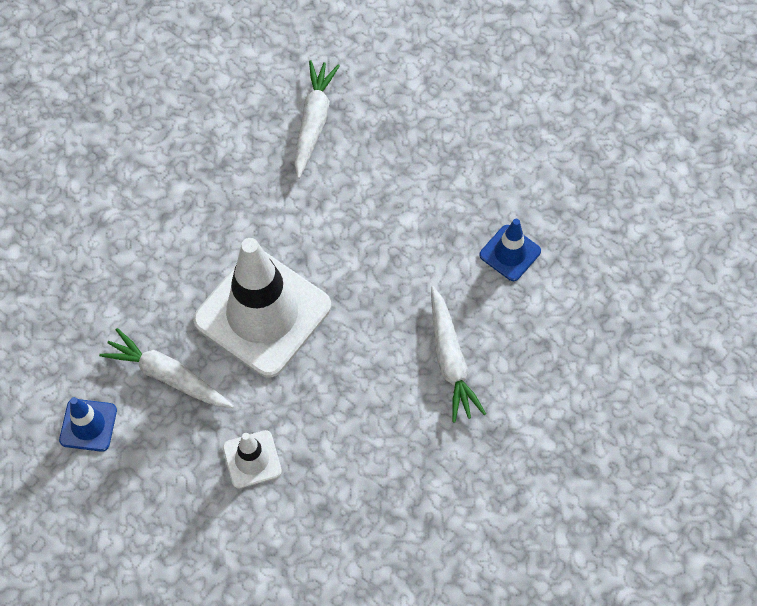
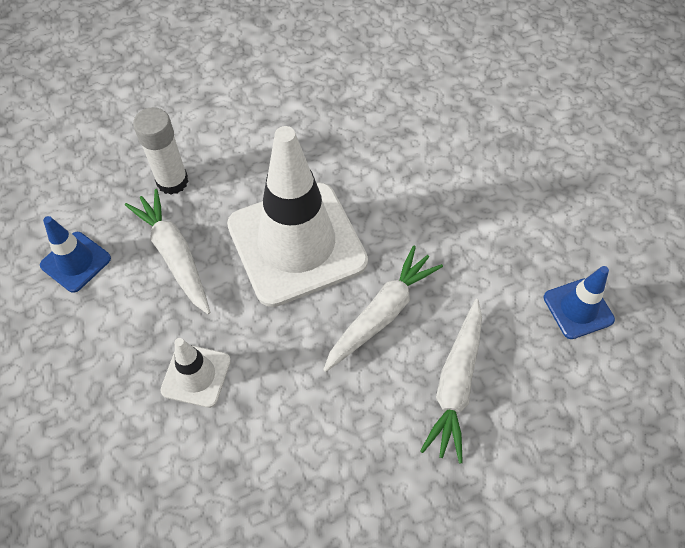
camera: 30 degrees right, 5 degrees down
(120, 314) = (172, 181): none -> white glue stick
(313, 122) = (447, 105): white carrot -> white carrot (381, 314)

